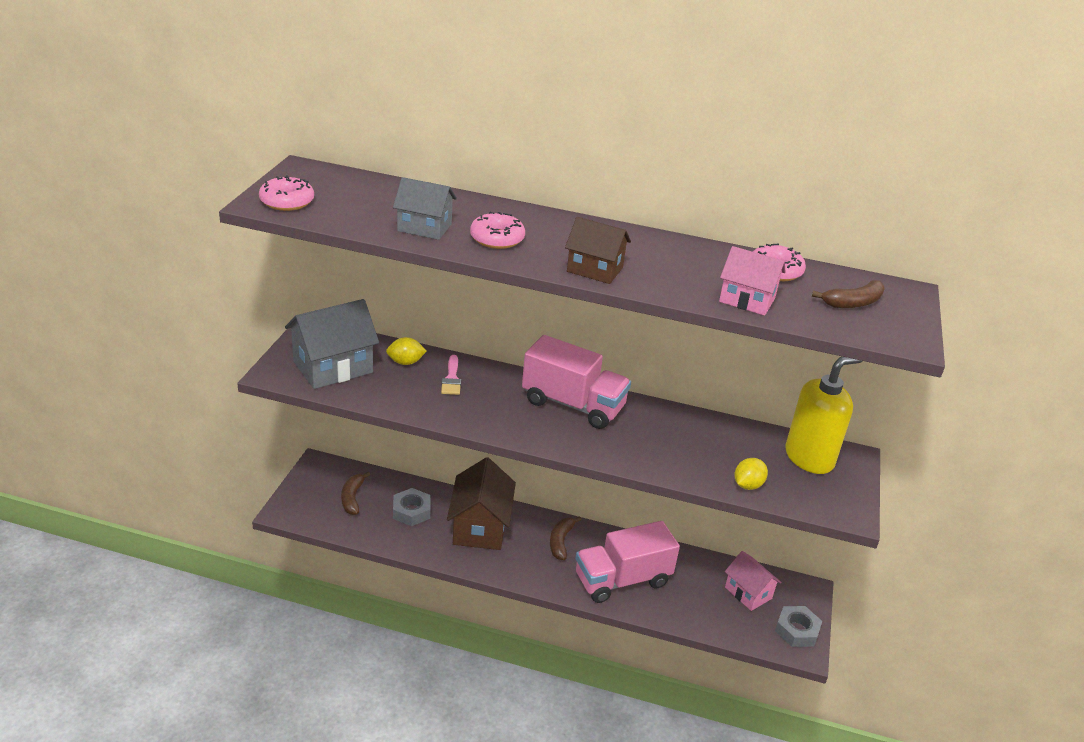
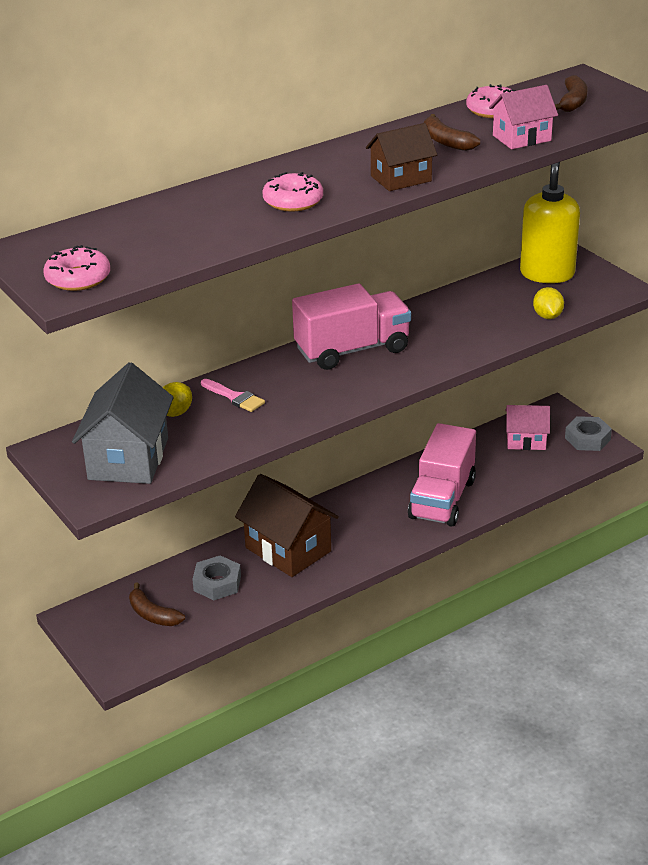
camera: 45 degrees left, 0 degrees up
(424, 227) = (227, 227): grey house -> none
(561, 542) = (360, 510): brown banana -> brown banana (446, 142)

